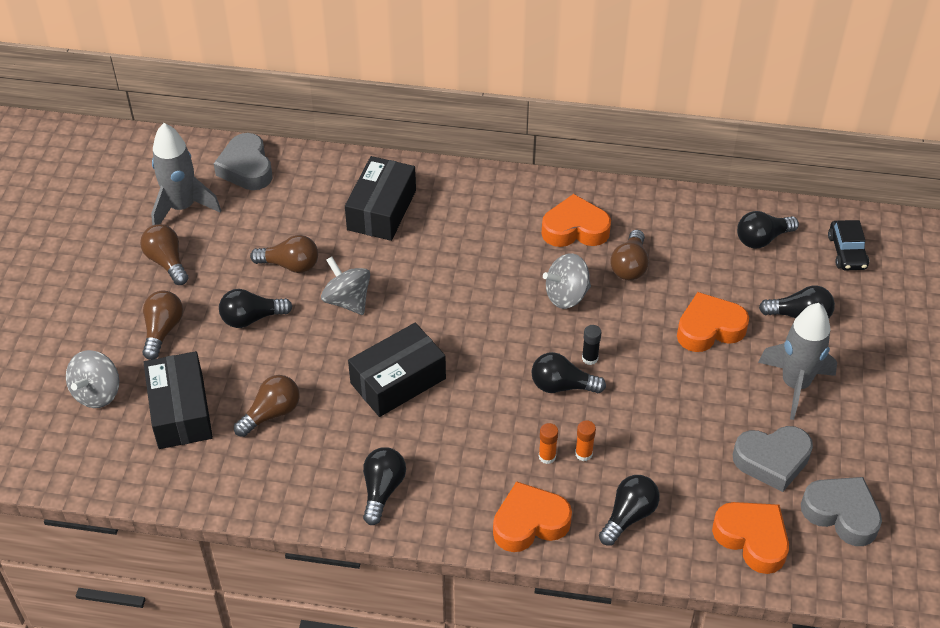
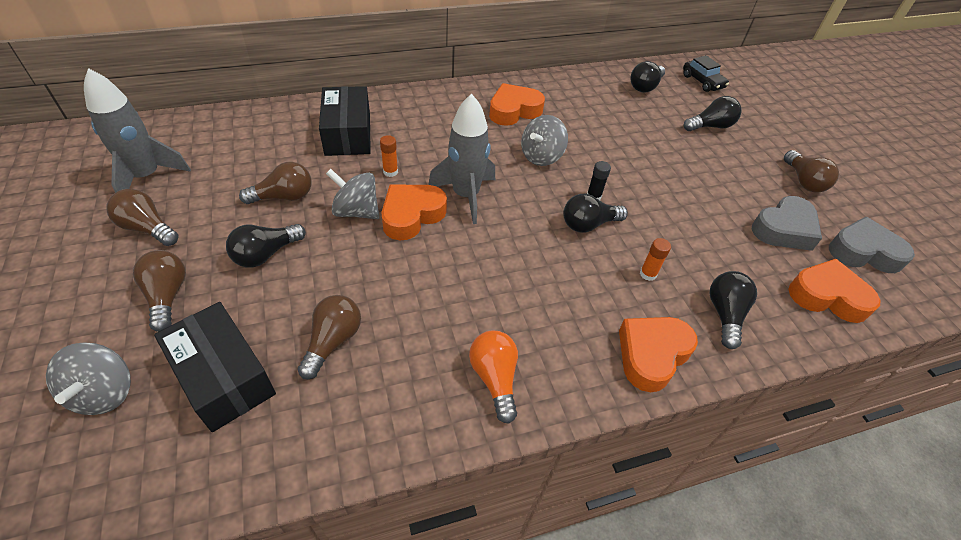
camera: 30 degrees left, 0 degrees up
(246, 168) = (202, 131): grey heart -> none
(382, 490) = (494, 378): black light bulb -> orange light bulb
(398, 381) = (445, 266): black box -> none
(547, 456) = (620, 287): orange glue stick -> orange glue stick (390, 172)
(629, 266) = (572, 125): brown light bulb -> brown light bulb (803, 181)
(709, 328) = (660, 150): orange heart -> orange heart (411, 215)
(795, 384) = (748, 171): grey rocket -> grey rocket (465, 196)

